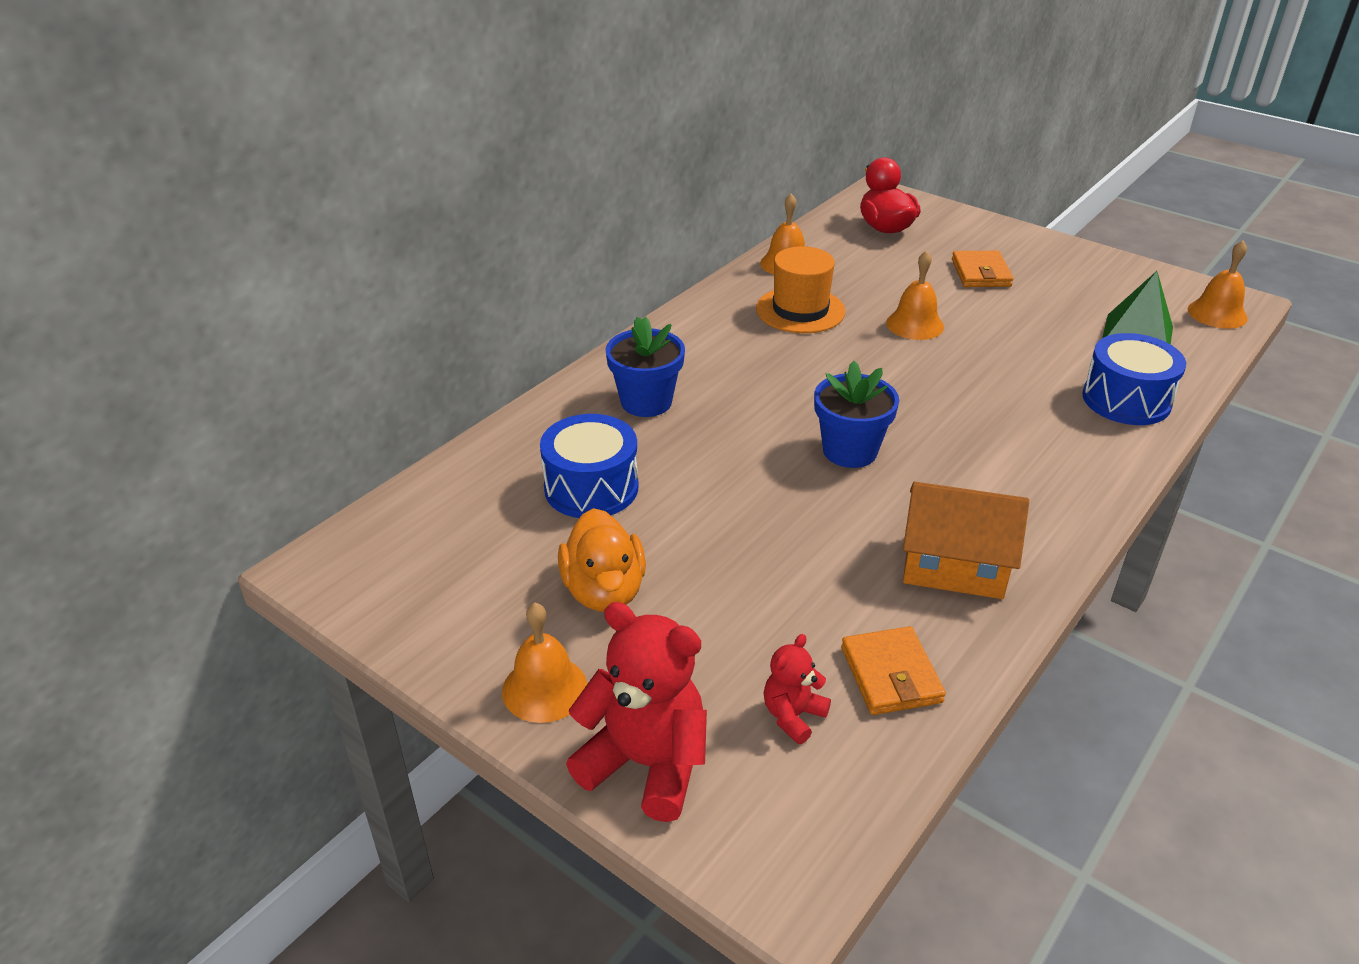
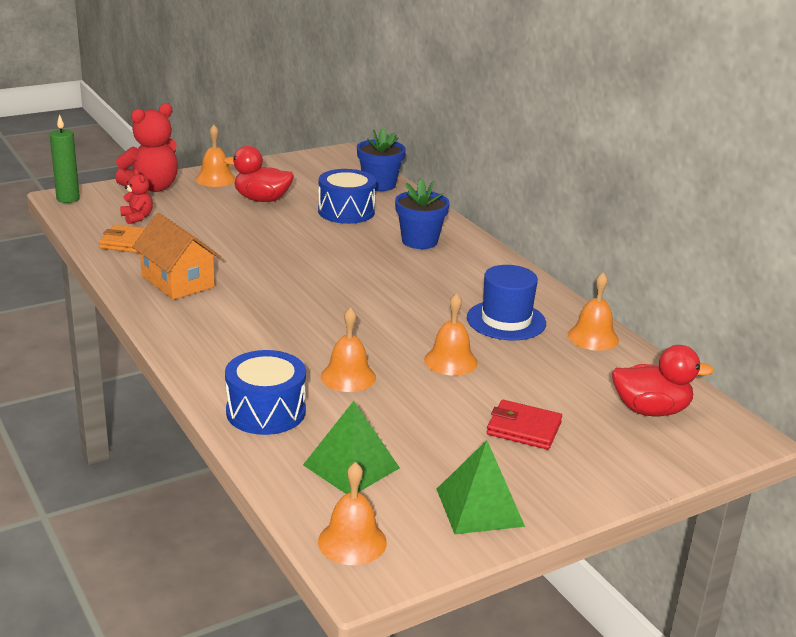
camera: 110 degrees right, 10 degrees down
(604, 591) = (262, 199): orange duck -> red duck
(793, 874) = (68, 199): none -> green candle
(800, 310) = (506, 320): orange hat -> blue hat
(849, 451) = (310, 285): blue flower pot -> blue flower pot (379, 185)
(954, 566) = (178, 281): orange house -> orange house turned 75 degrees counterclockwise
(980, 273) = (524, 428): orange wallet -> red wallet
(1011, 372) = (348, 376): none -> orange bell
(1105, 274) = (480, 507): none -> green pyramid

